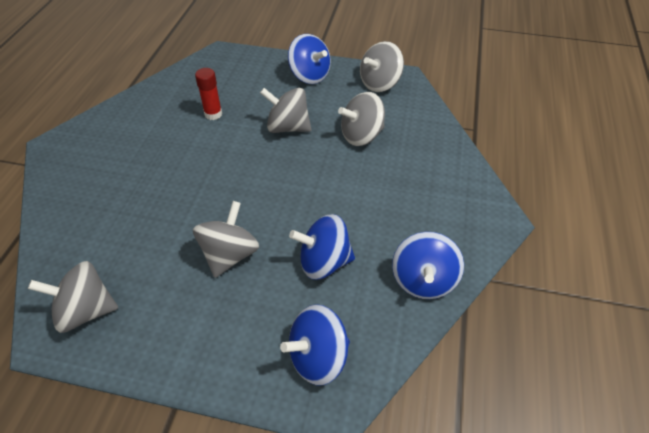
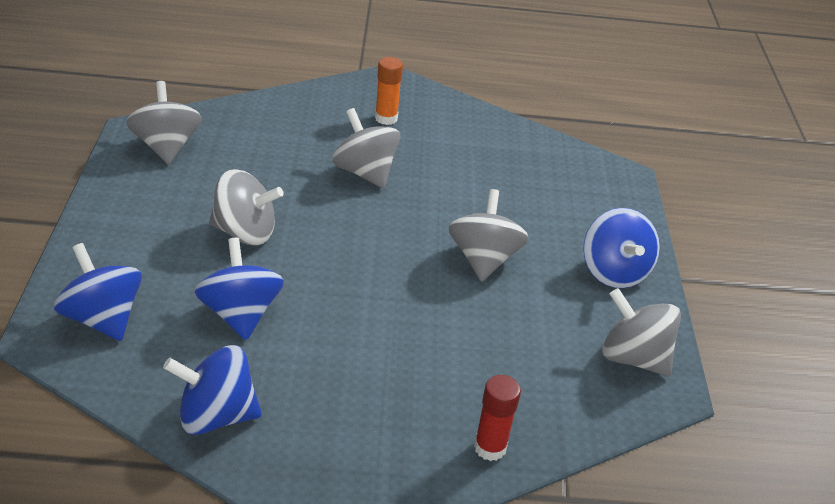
camera: 75 degrees right, 10 degrees down
(107, 154) = (386, 118): none -> orange glue stick
(213, 114) = (485, 187): red glue stick -> red glue stick (490, 447)
(309, 76) = (614, 271): blue spinning top -> blue spinning top turned 45 degrees counterclockwise
(361, 136) = (492, 339): grey spinning top -> grey spinning top (365, 172)

